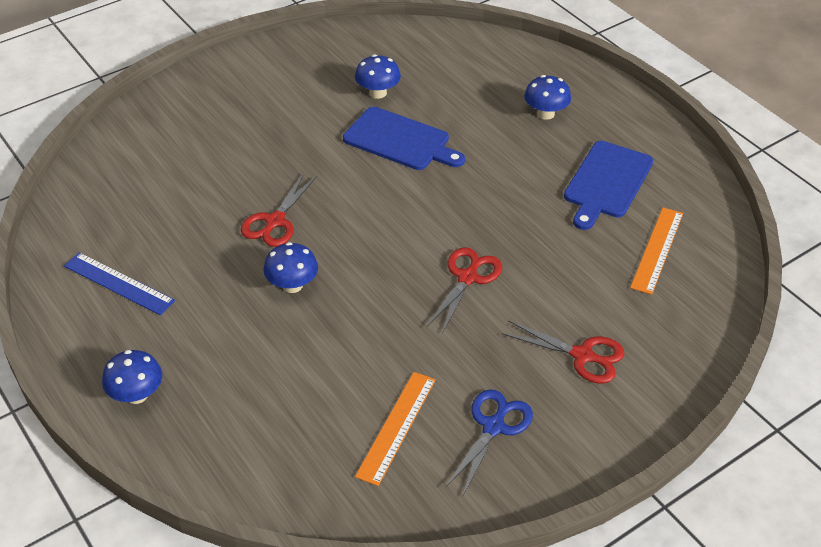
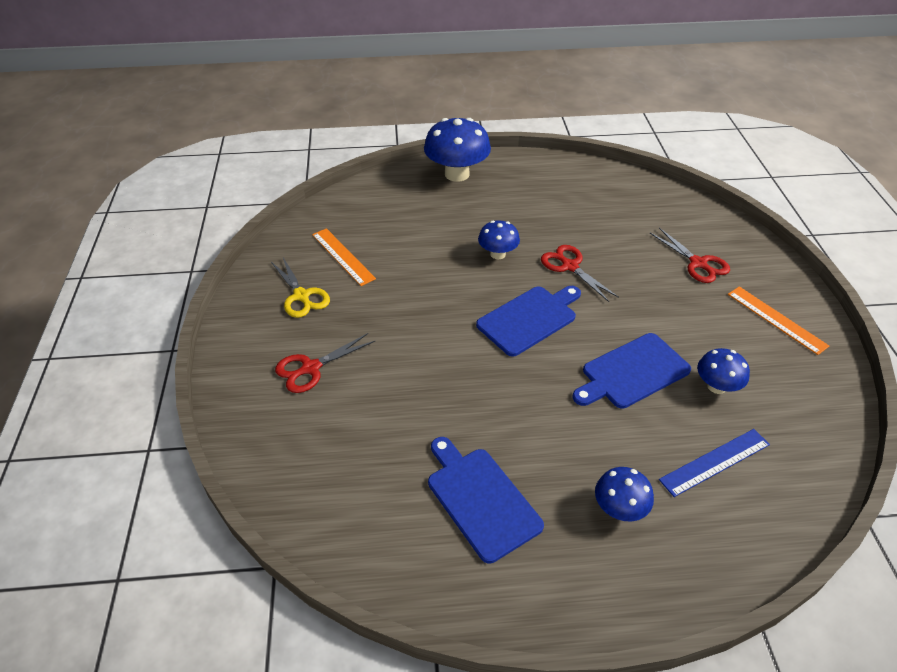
camera: 120 degrees right, 0 degrees up
(118, 283) = (554, 187): blue ruler -> blue ruler (715, 462)
(137, 395) = (457, 174): blue mushroom -> blue mushroom, size x1.81
(381, 224) = (529, 319): none -> blue cutting board
(467, 277) = (436, 342): red scissors -> red scissors (698, 263)
(493, 426) = (301, 296): blue scissors -> yellow scissors
(657, 250) = (368, 484): orange ruler -> orange ruler (776, 319)

